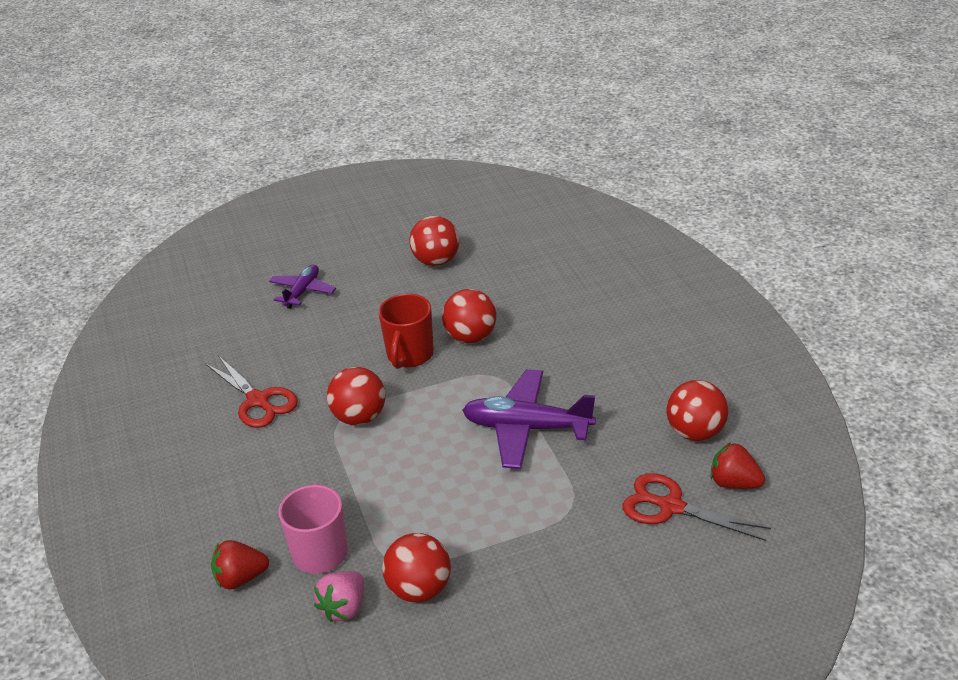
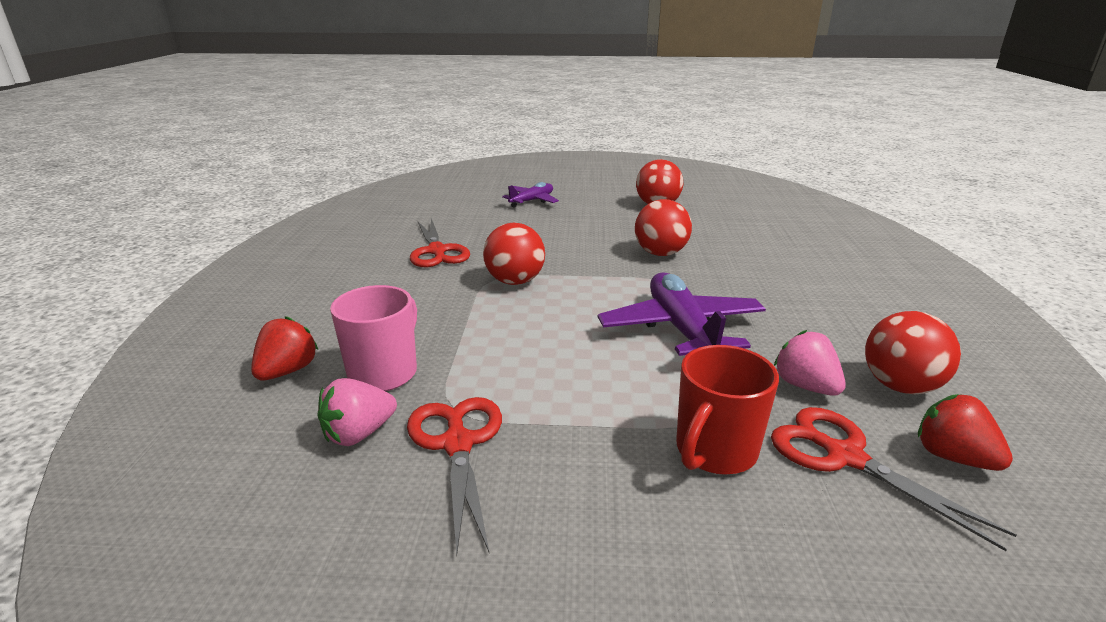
camera: 20 degrees right, 10 degrees down
(240, 578) = (287, 371): red strawberry -> red strawberry turned 105 degrees clockwise
(409, 355) = (593, 253): red mug -> red mug (714, 451)
(419, 589) = (458, 444): red ball -> red scissors
(526, 428) = (681, 330): purple plane -> purple plane turned 45 degrees clockwise
(633, 455) = (805, 386): none -> pink strawberry

